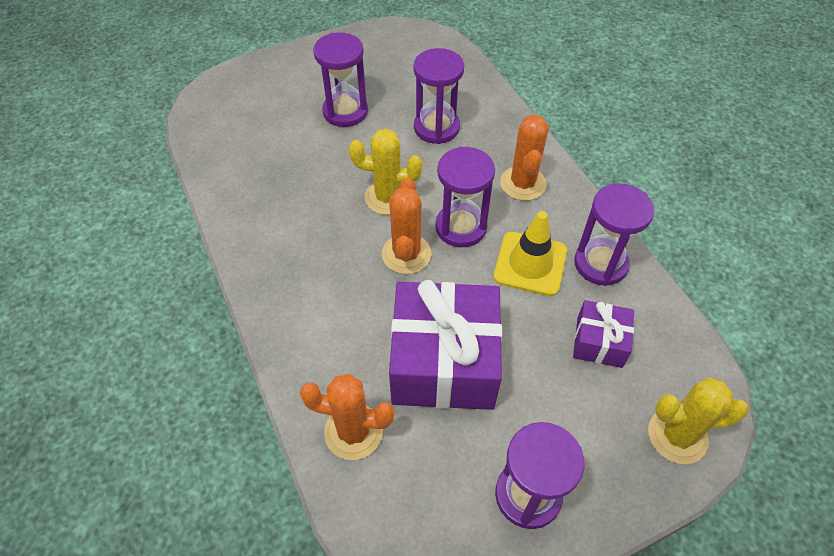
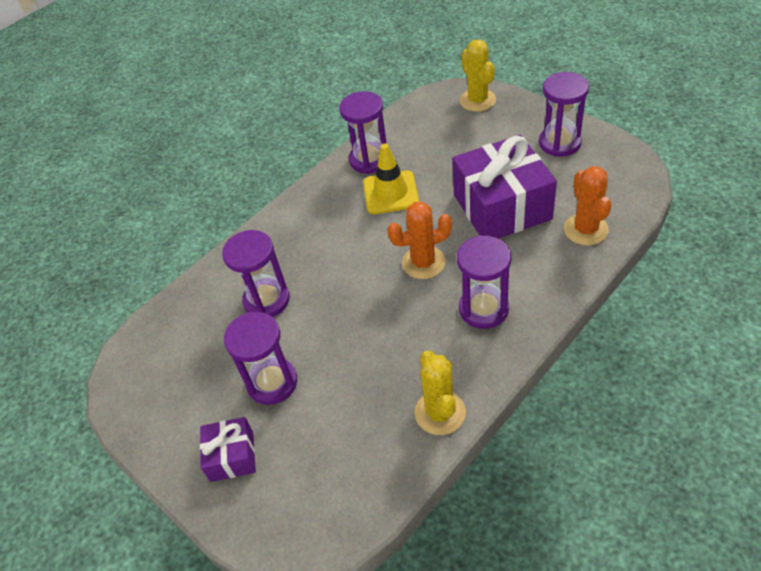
camera: 105 degrees left, 5 degrees down
(388, 197) = (370, 299): yellow cactus -> yellow cactus (440, 412)
(461, 227) = (377, 241): purple hourglass -> purple hourglass (483, 309)
(523, 183) = (311, 221): orange cactus -> none
(599, 342) = (435, 144): purple gift -> purple gift (232, 456)

